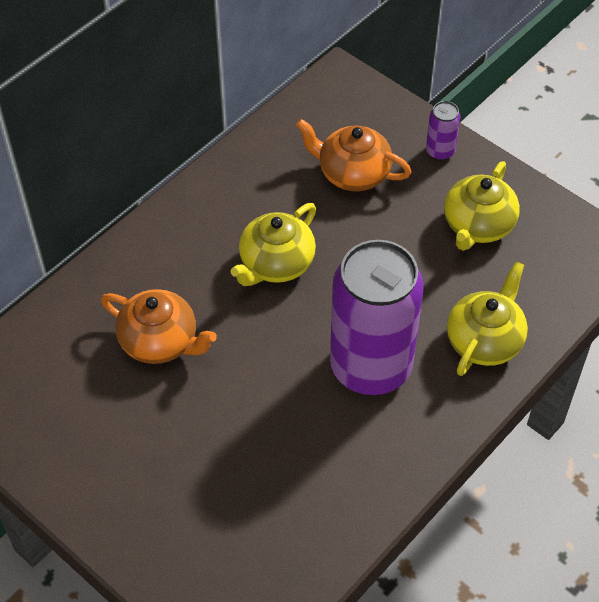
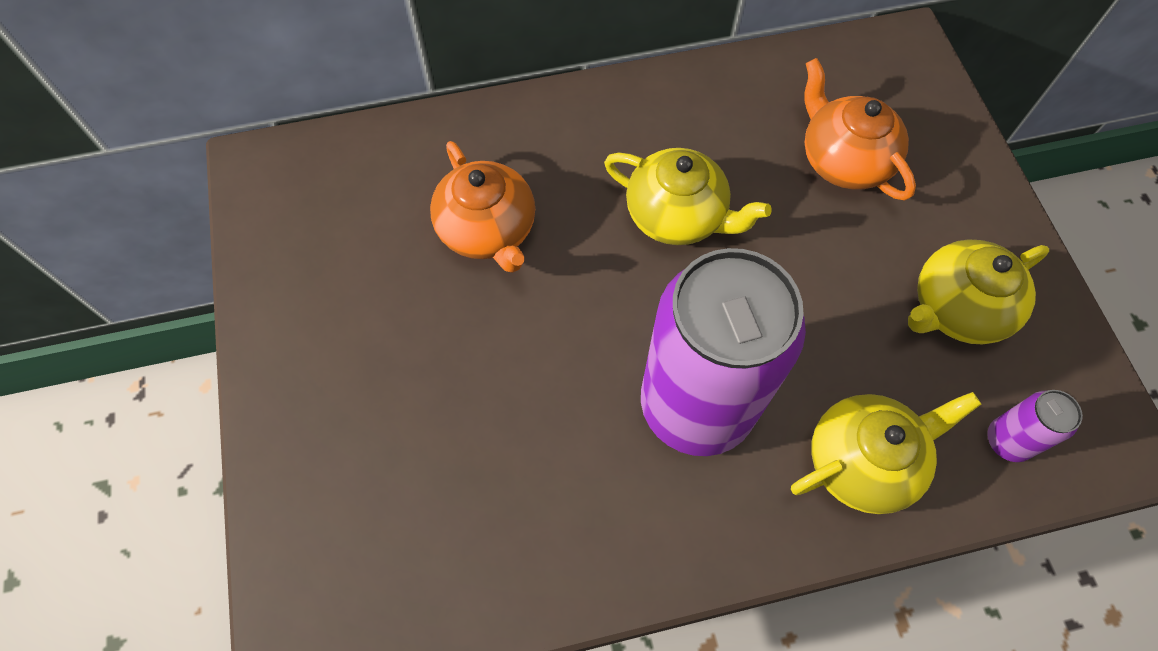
camera: 35 degrees right, 10 degrees up
(276, 264) = (677, 216): yellow teapot -> yellow teapot turned 135 degrees counterclockwise
(440, 151) = (971, 191): purple can -> purple can (1007, 441)

